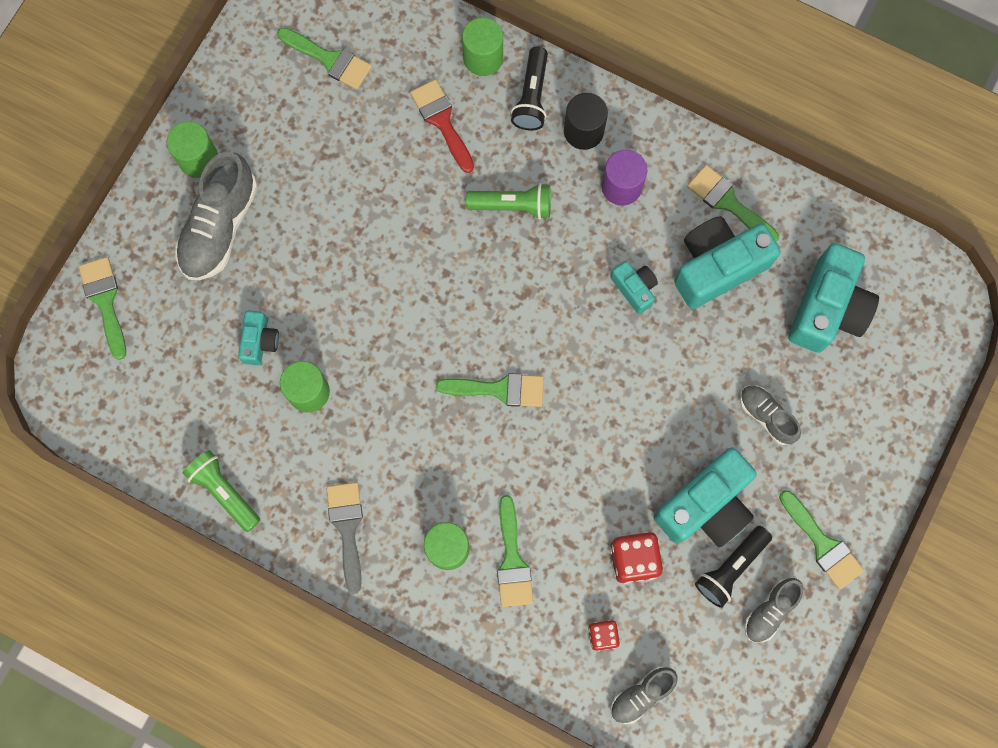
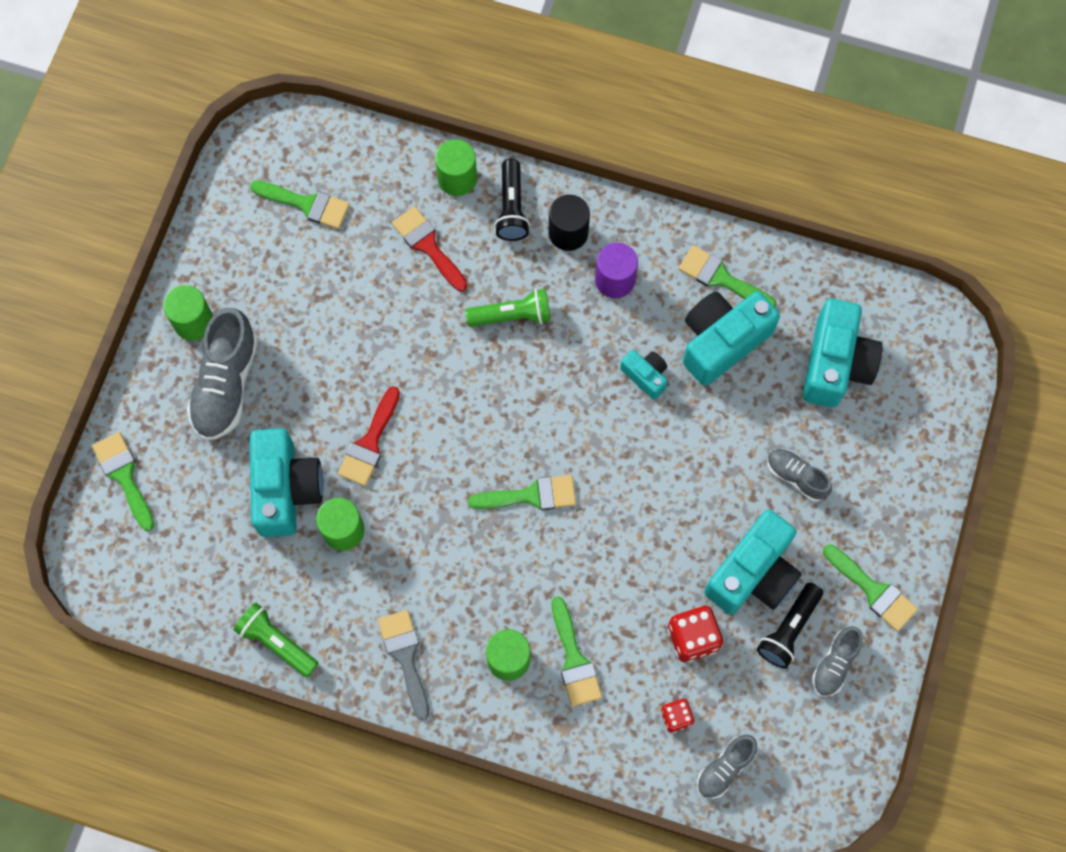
camera: 10 degrees left, 5 degrees down
(260, 341) = (286, 489): turquoise camera -> turquoise camera, size x1.97
(350, 309) = (370, 442): none -> red brush

